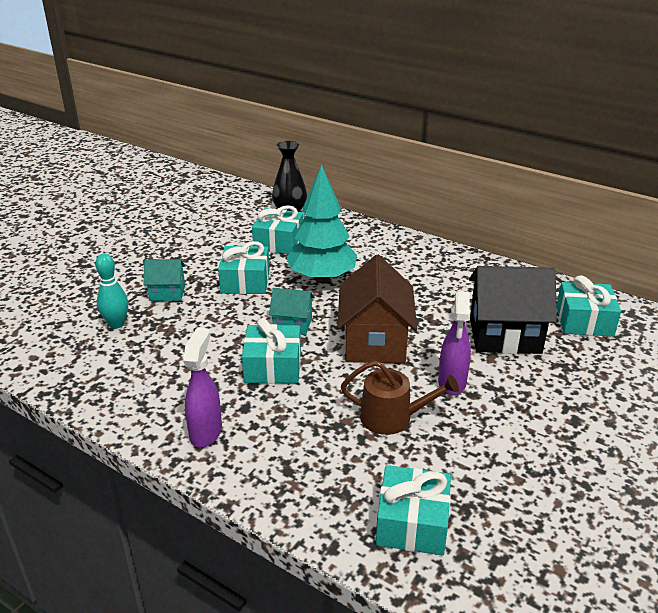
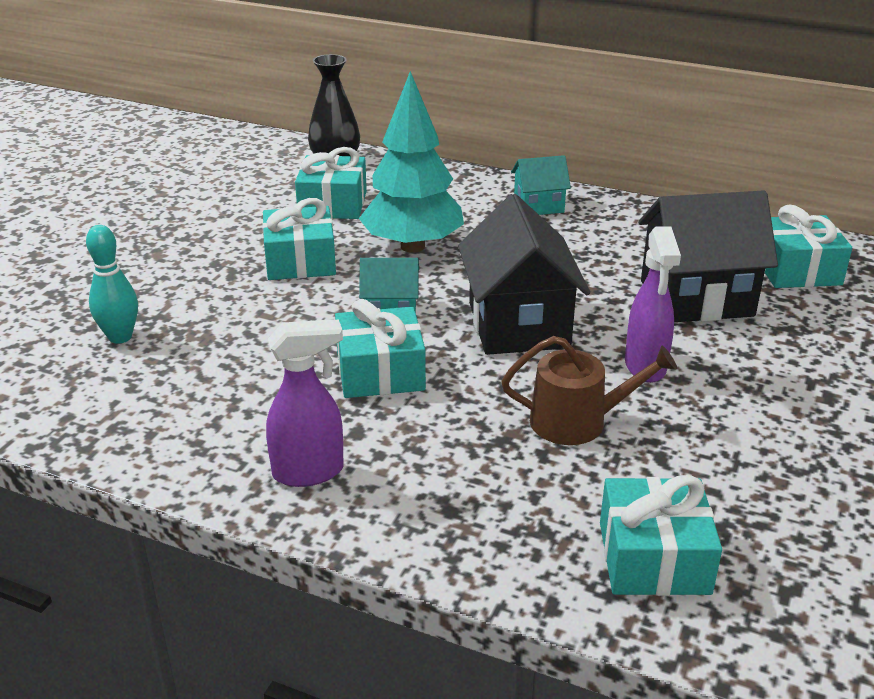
camera: 10 degrees left, 0 degrees up
(167, 293) = (186, 287): turquoise house -> turquoise house (538, 206)
(206, 432) = (309, 472): purple spray bottle -> purple spray bottle turned 75 degrees clockwise
(375, 343) = (519, 325): brown house -> black house

